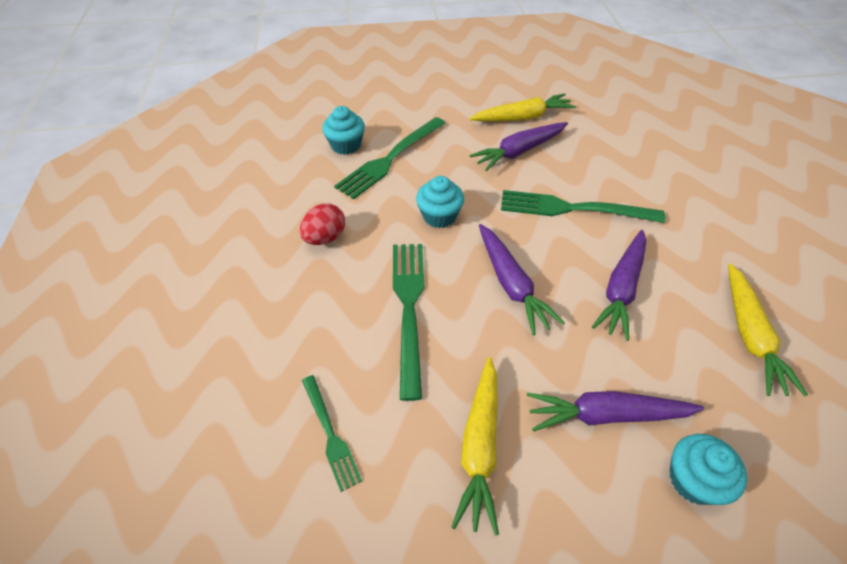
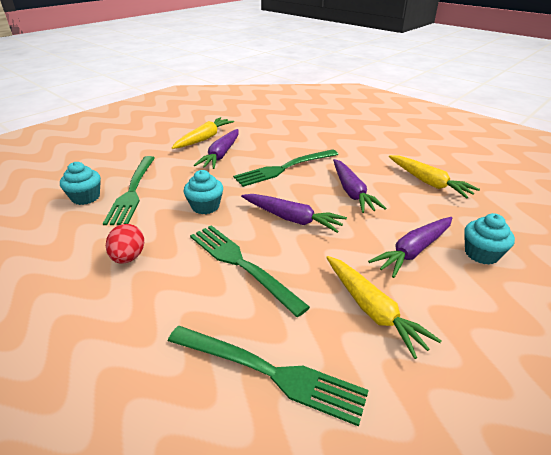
camera: 40 degrees left, 15 degrees down
(330, 434) = (271, 372): green fork -> green fork, size x1.73

